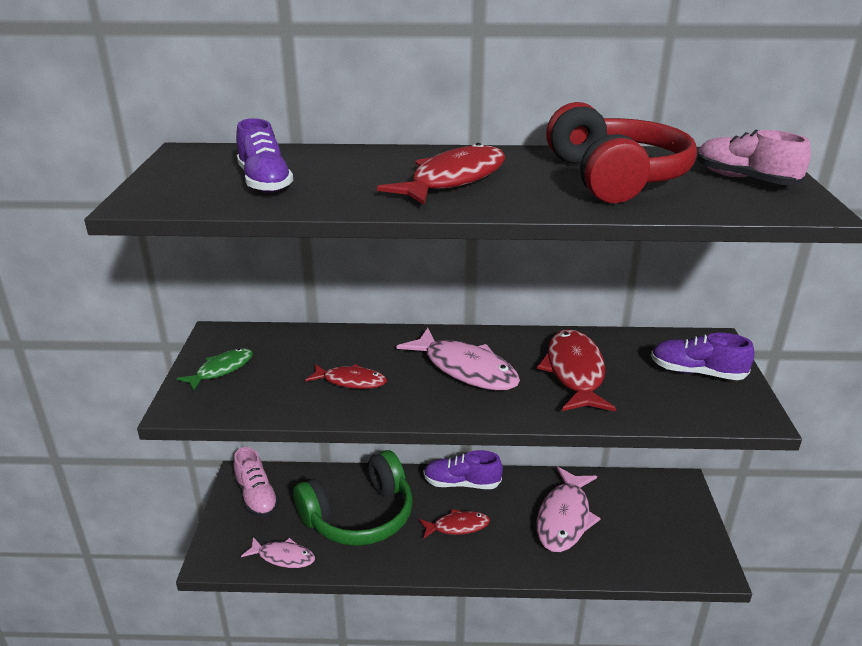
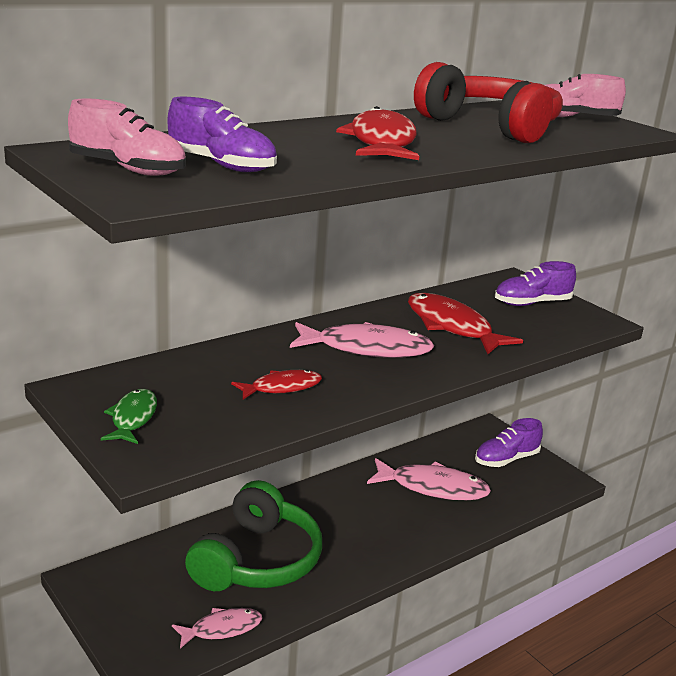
camera: 40 degrees left, 5 degrees down
(256, 497) = (126, 590): pink shoe -> pink shoe (128, 169)
(457, 526) = (356, 531): red fish -> none
(461, 483) = (321, 495): purple shoe -> purple shoe (506, 459)
(564, 518) = (433, 487): pink fish -> pink fish turned 60 degrees counterclockwise

